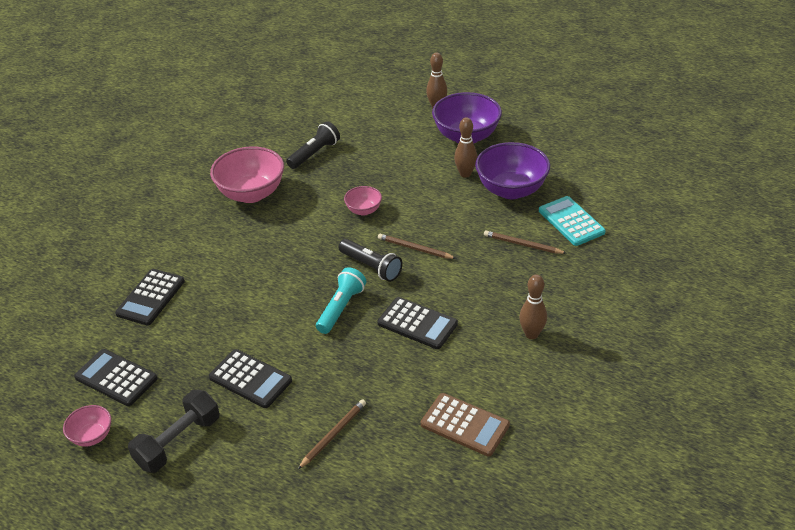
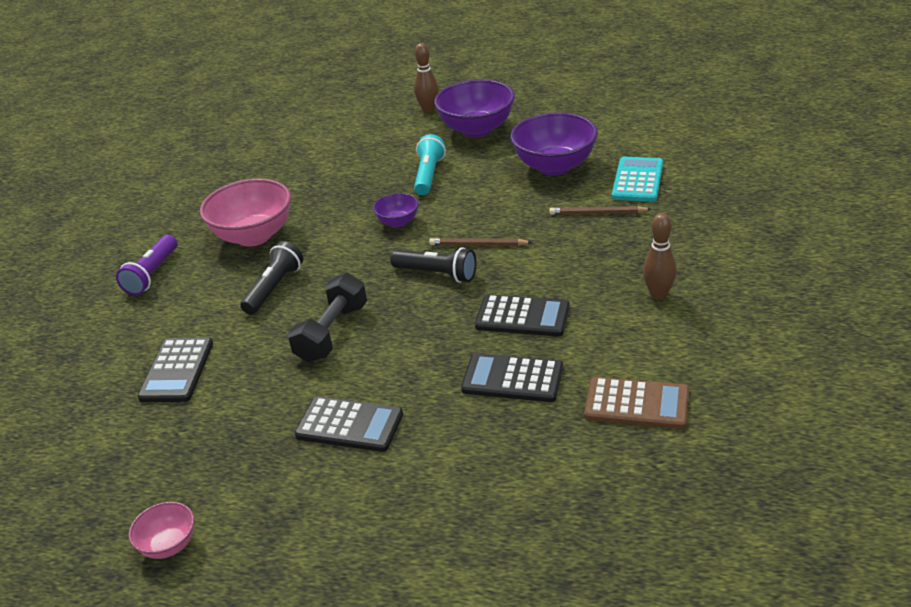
camera: 15 degrees left, 5 degrees down
(116, 378) = (171, 470): black calculator -> black calculator (512, 379)
(165, 208) = (152, 274): none -> purple flashlight
(178, 442) = (290, 519): black dumbbell -> black dumbbell (332, 333)
(314, 154) = (311, 181): black flashlight -> black flashlight (274, 288)
(333, 434) = (485, 457): brown pencil -> none
(341, 308) = (423, 323): turquoise flashlight -> turquoise flashlight (429, 175)
(363, 210) = (398, 222): pink bowl -> purple bowl
(465, 174) = (495, 163): brown bowling pin -> none
(571, 221) = (637, 180): turquoise calculator -> turquoise calculator turned 60 degrees clockwise

